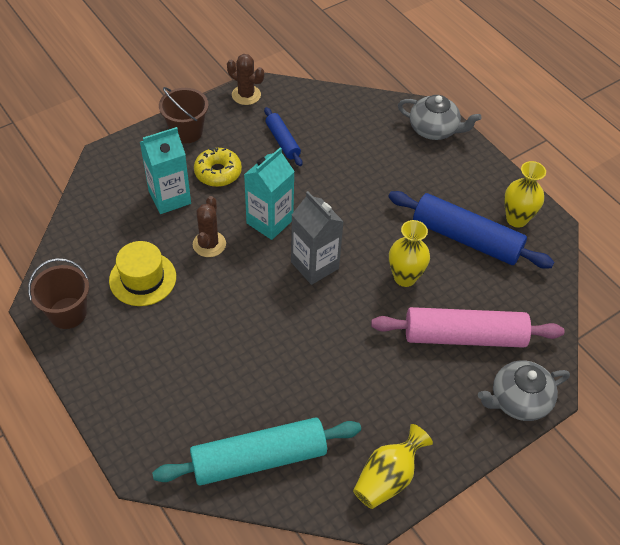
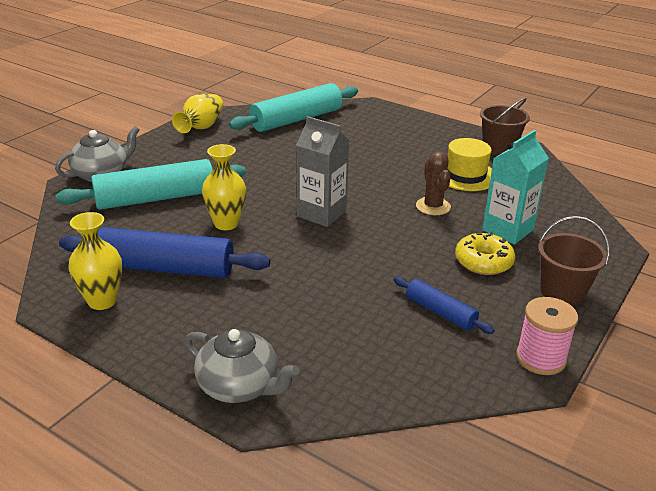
camera: 160 degrees right, 20 degrees down
(246, 95) = (540, 358): brown cactus -> pink spool
(269, 221) = (390, 234): turquoise carton -> none
(434, 129) = (239, 386): grey teapot -> grey teapot turned 150 degrees counterclockwise
(464, 337) = (155, 198): pink rolling pin -> turquoise rolling pin

